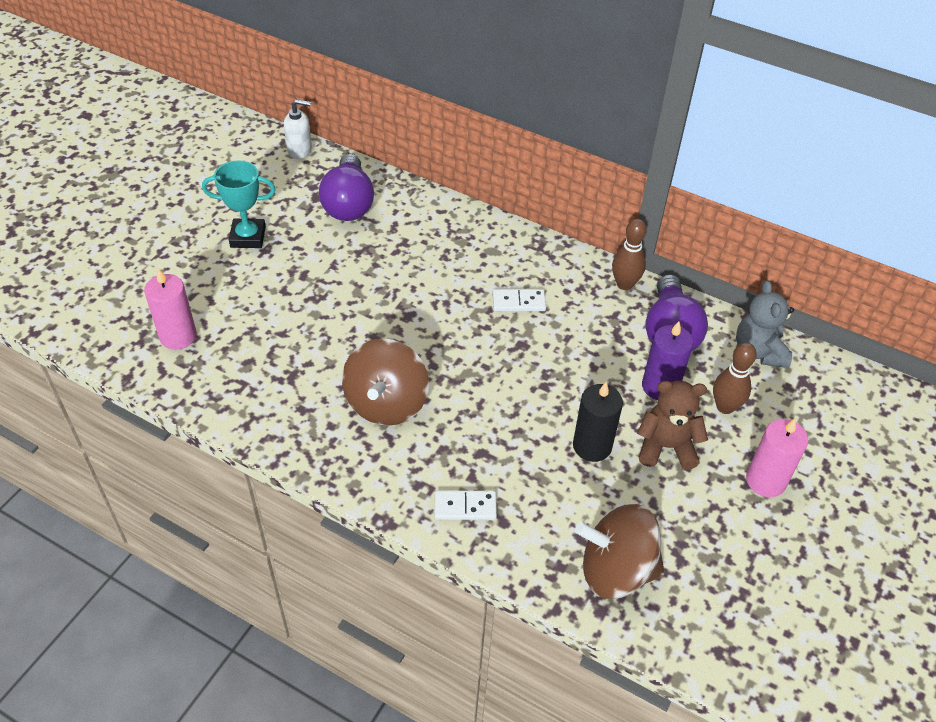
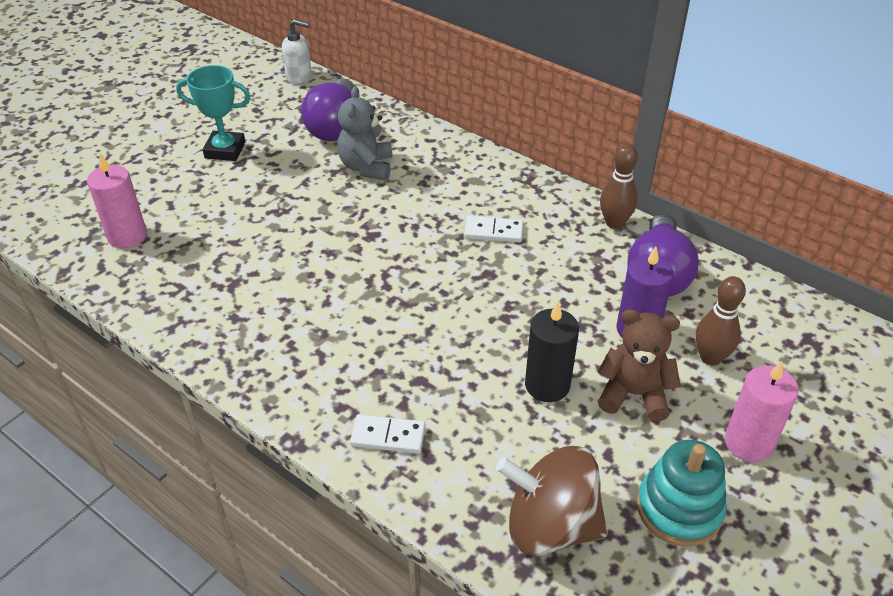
camera: 10 degrees right, 5 degrees down
(386, 403) = (327, 320): brown spinning top -> none
(717, 544) = (679, 509): none -> turquoise stacking toy
(759, 351) = (758, 303): grey teddy bear -> grey teddy bear (366, 167)

